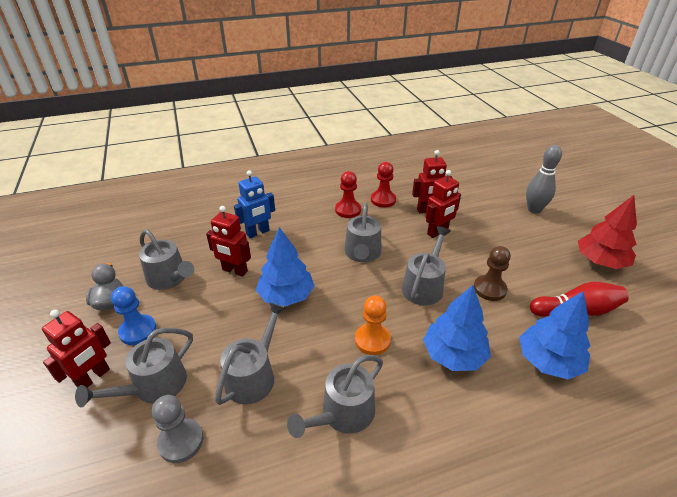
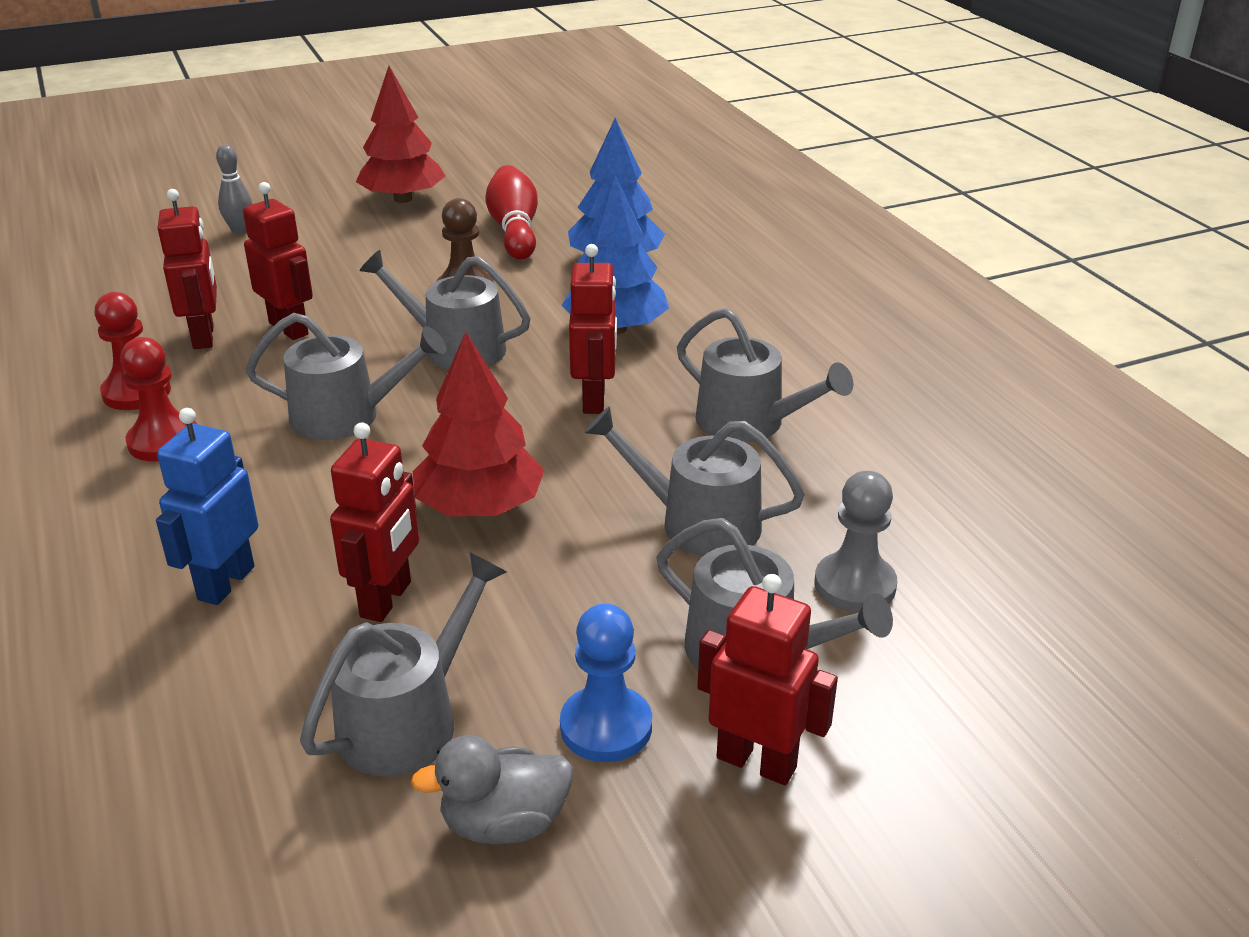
camera: 95 degrees left, 5 degrees down
(258, 233) = (225, 583): blue robot -> blue robot turned 120 degrees counterclockwise
(286, 296) = (480, 507): blue tree -> red tree
(372, 340) = (595, 400): orange pawn -> red robot
(534, 209) = (240, 231): grey bowling pin -> grey bowling pin, size x0.62

